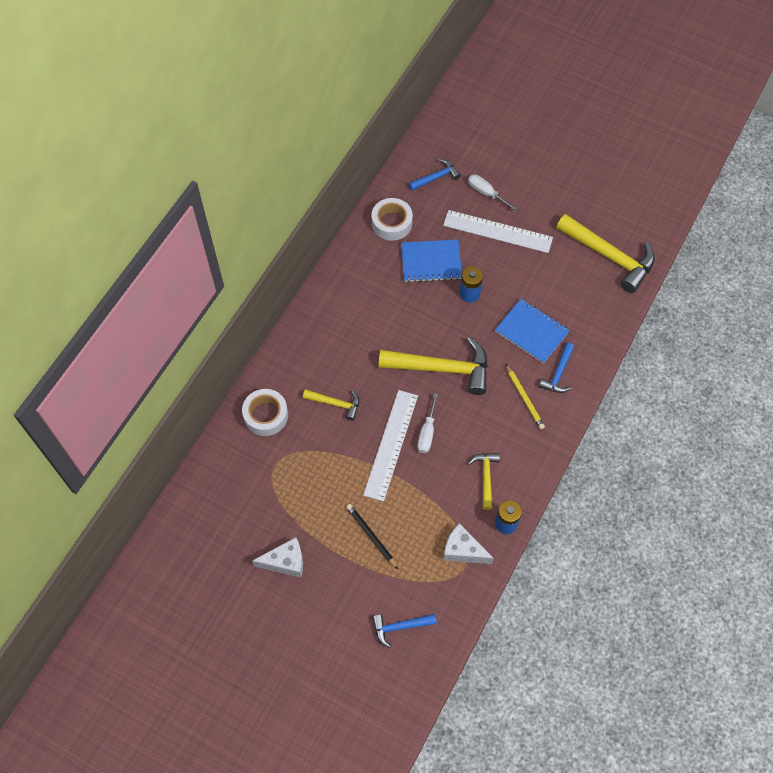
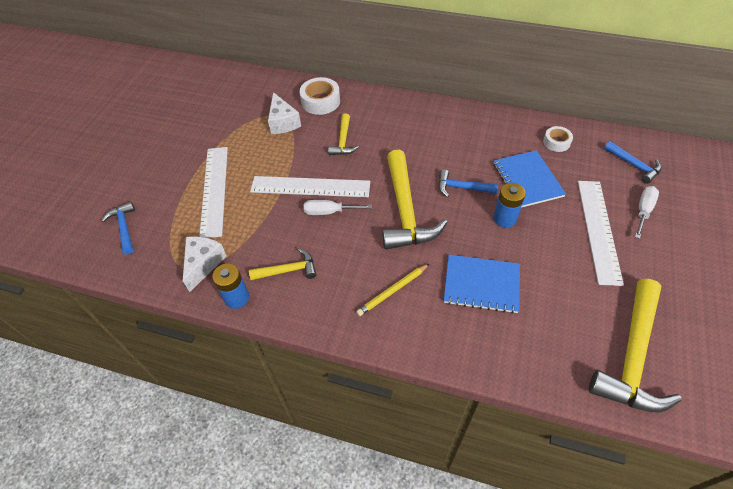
camera: 80 degrees right, 10 degrees down
(285, 562) = (187, 139): white cheese -> white cheese (283, 122)
(371, 536) = (214, 190): black pencil -> white ruler
(392, 223) = (556, 142): white tape -> white tape, size x0.62
(531, 332) = (481, 284): blue notebook -> blue notebook turned 75 degrees clockwise
(558, 373) = (436, 321): blue hammer -> blue hammer (462, 188)

